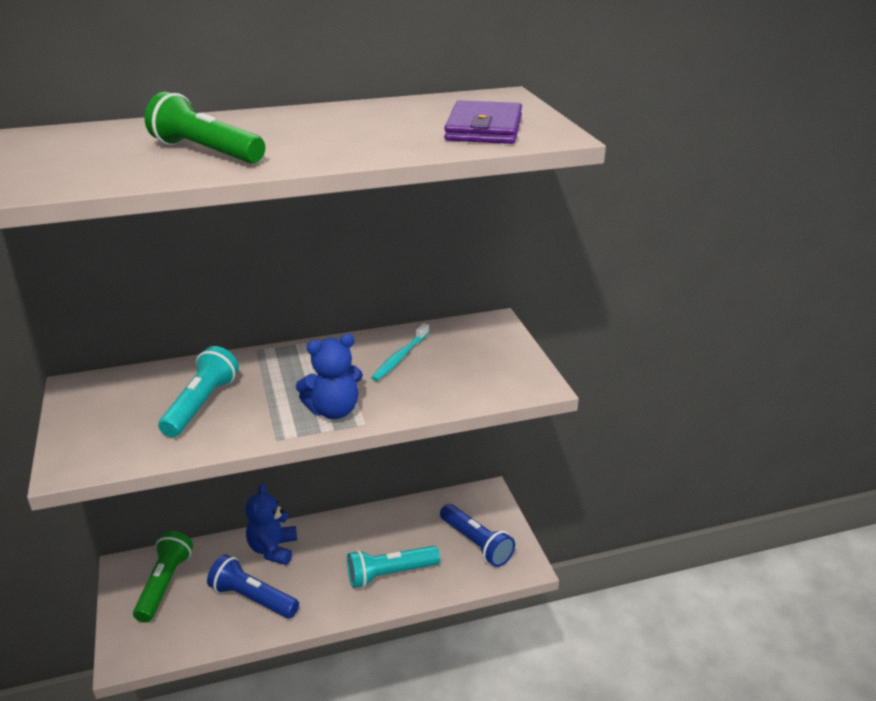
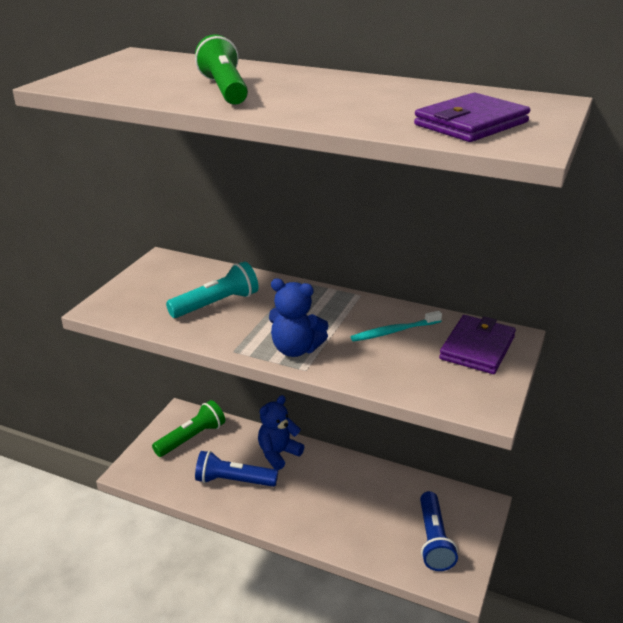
camera: 40 degrees right, 0 degrees up
(253, 598) = (234, 481): blue flashlight -> blue flashlight turned 60 degrees counterclockwise
(390, 574) = (342, 522): turquoise flashlight -> none
(479, 342) = (477, 348): none -> purple wallet

